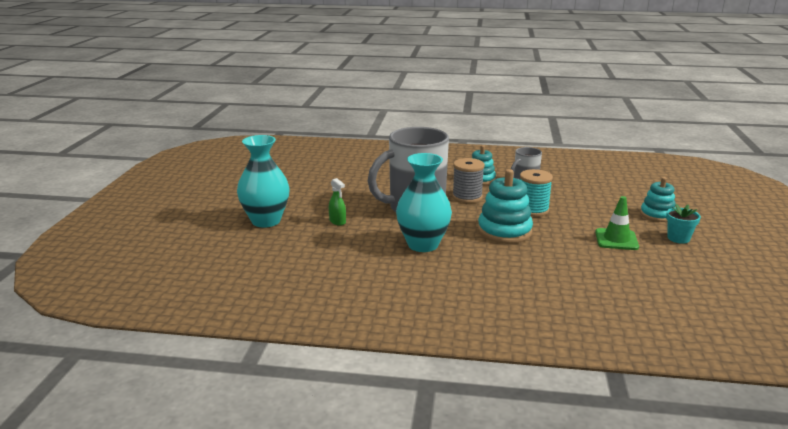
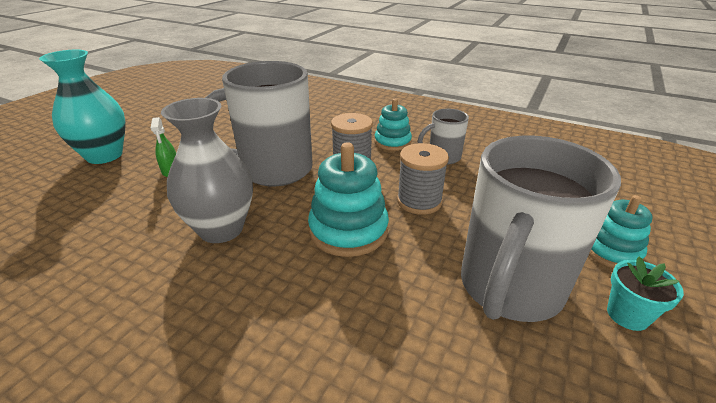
camera: 20 degrees right, 10 degrees up
(423, 245) = (221, 229): turquoise vase -> grey vase
(532, 210) = (419, 201): turquoise spool -> grey spool
(616, 239) = (509, 289): green traffic cone -> grey mug

